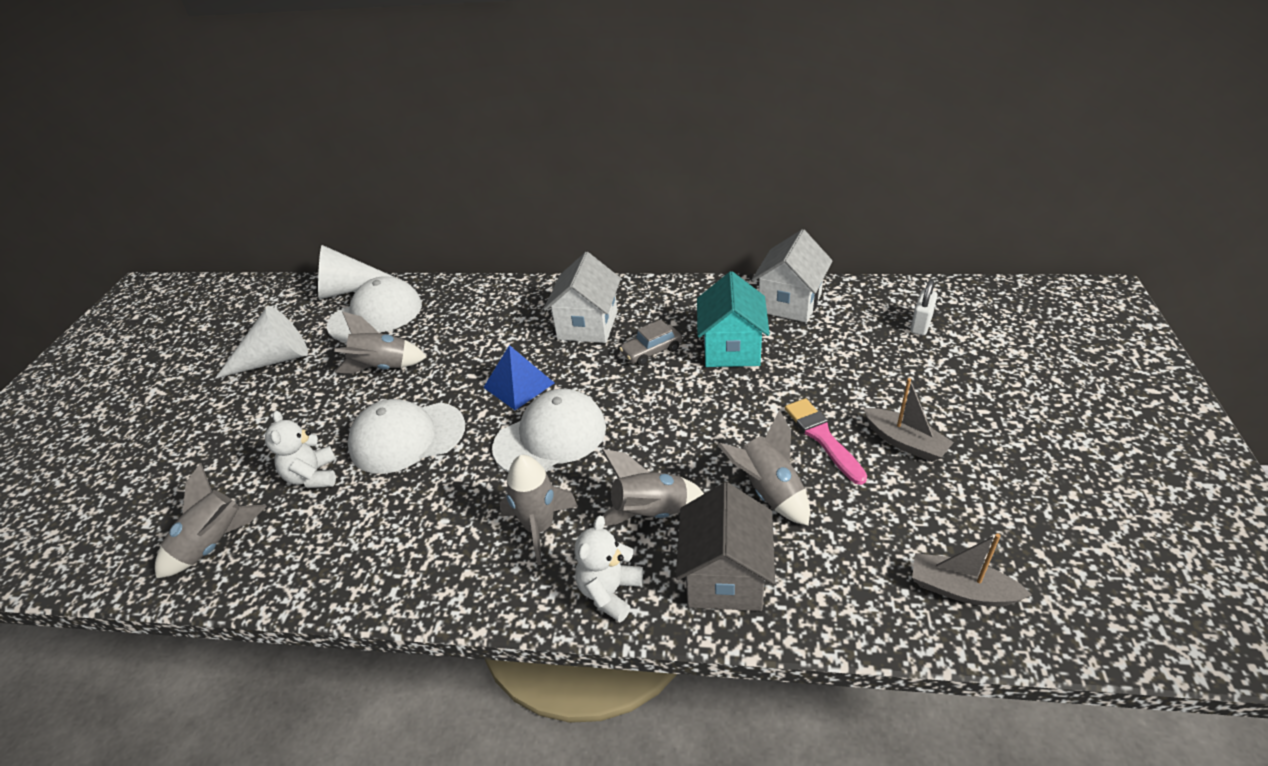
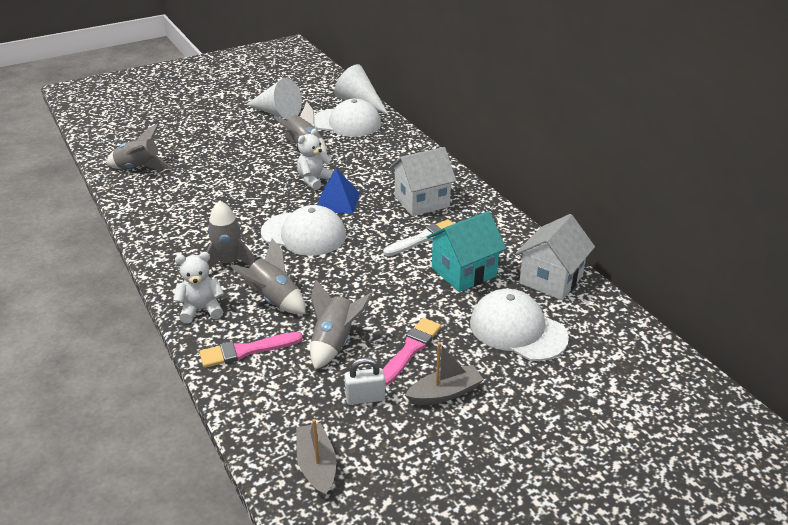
camera: 50 degrees right, 5 degrees down
(313, 476) = (204, 171): white teddy bear -> white teddy bear (314, 180)
(407, 437) = (257, 185): white cap -> white cap (517, 330)
(651, 351) = (424, 238): grey car -> white brush
(725, 577) = (246, 351): grey house -> pink brush
(789, 303) = (551, 279): white house -> white house turned 45 degrees counterclockwise
(904, 442) = (444, 393): grey boat -> grey boat turned 120 degrees counterclockwise
(920, 325) = (603, 359): white padlock -> white padlock (365, 398)

